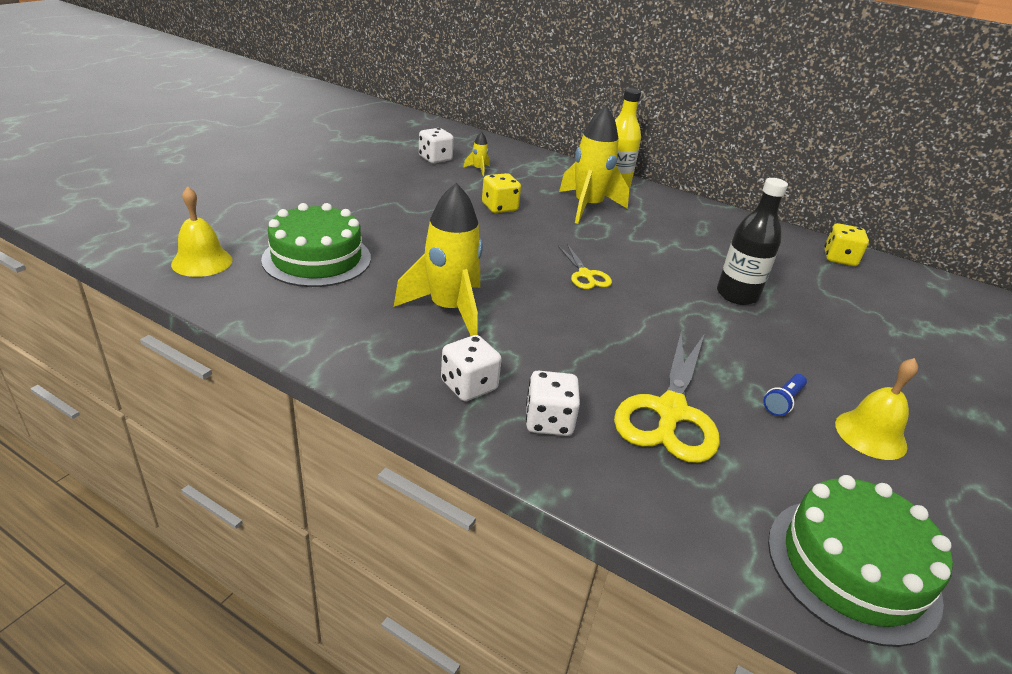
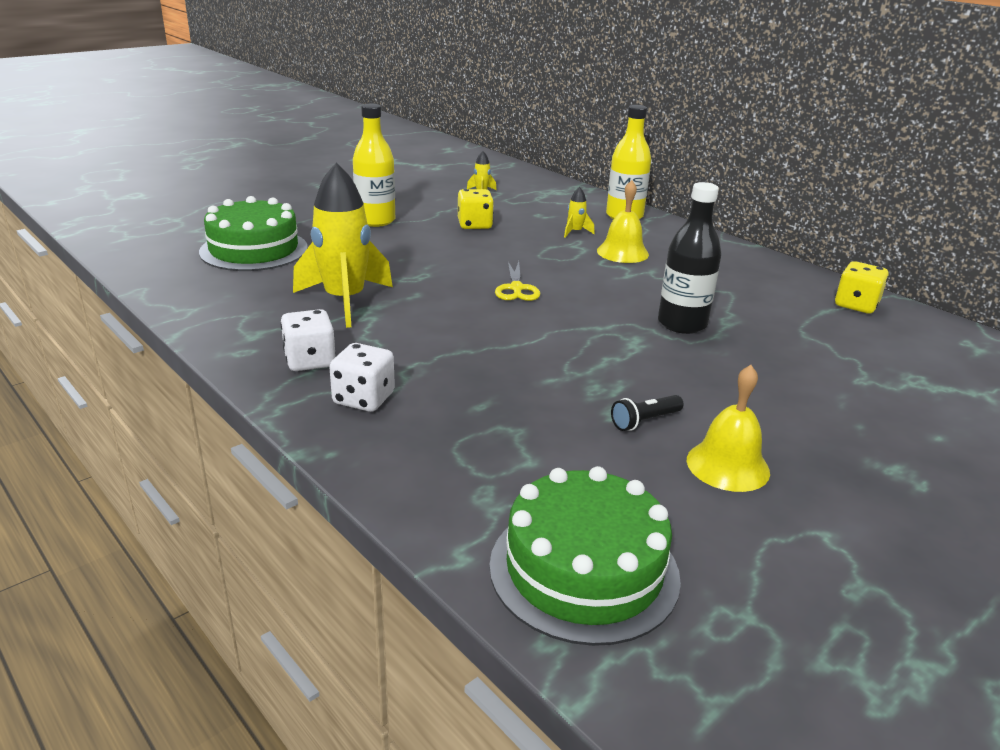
camera: 20 degrees right, 5 degrees down
(202, 262) = (150, 242): yellow bell -> yellow bell (622, 252)
(408, 211) = (375, 220): none -> yellow bottle
(435, 159) = (443, 180): white dice -> none
(587, 207) = (575, 232): yellow rocket -> yellow rocket, size x0.41
(670, 412) = (500, 411): yellow scissors -> none
(783, 401) = (644, 421): blue flashlight -> black flashlight

